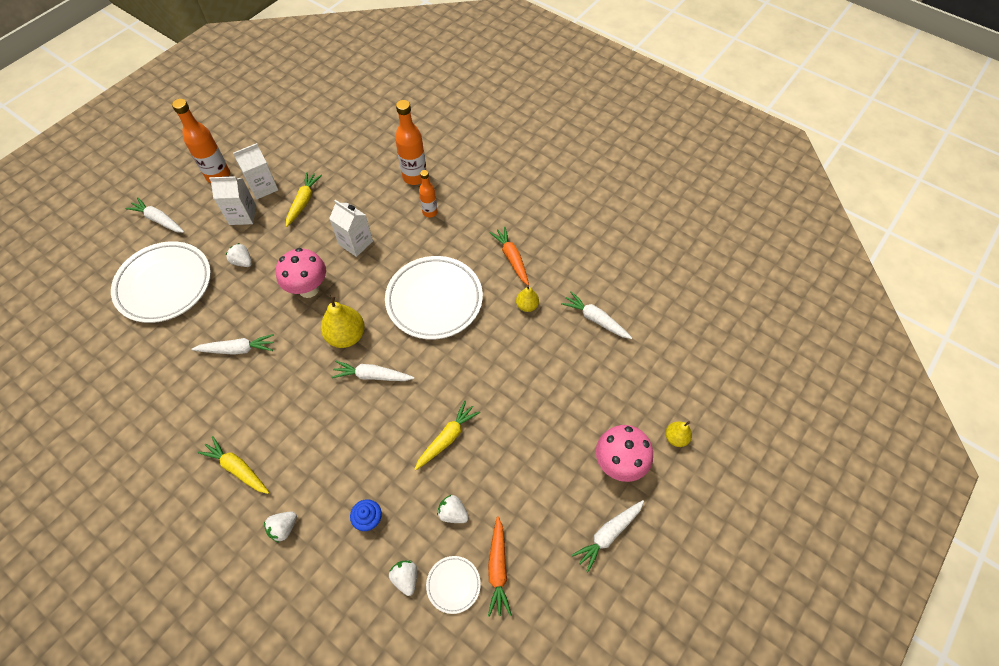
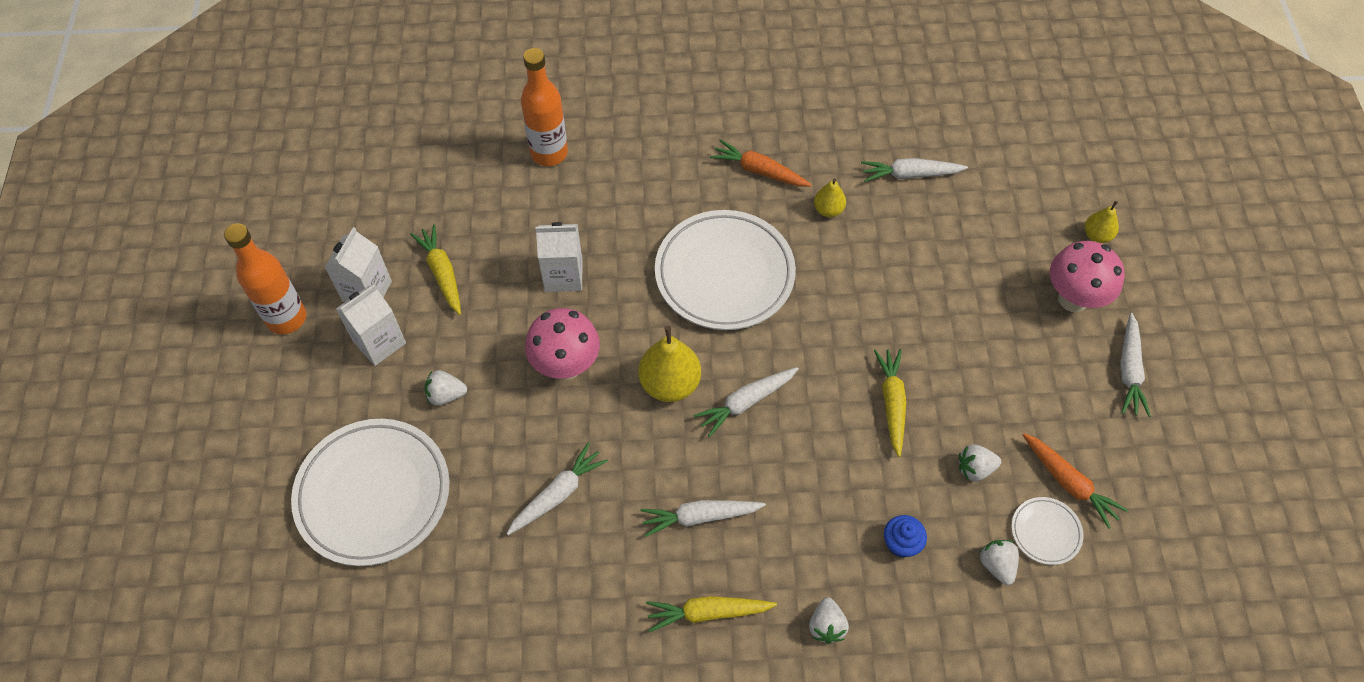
camera: 40 degrees left, 0 degrees up
(159, 220) = (268, 427): white carrot -> white carrot (700, 517)
(406, 578) = (997, 565): white strawberry -> white strawberry turned 45 degrees clockwise
(430, 212) = (612, 181): orange bottle -> none

